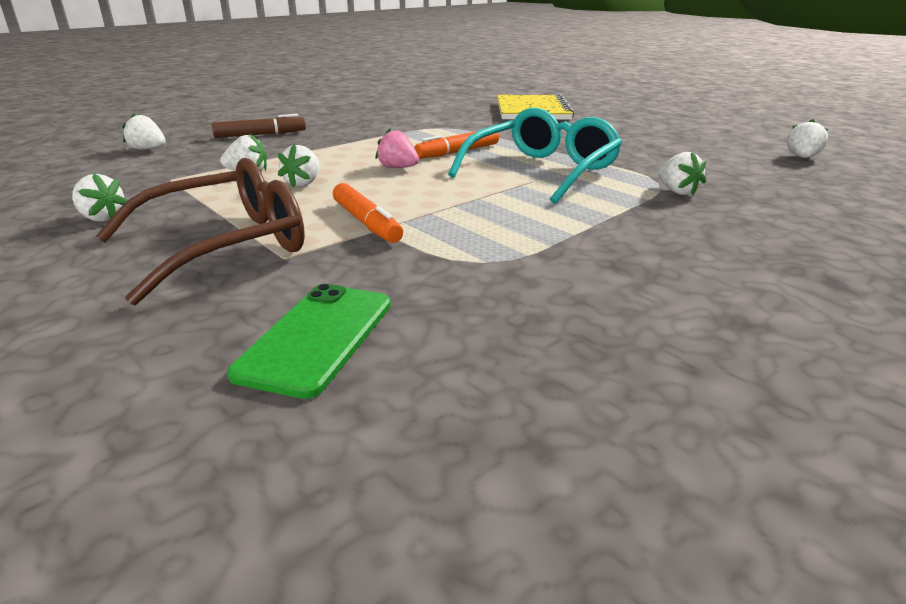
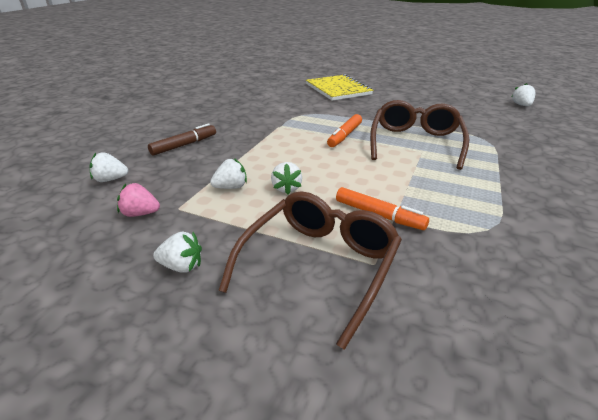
camera: 25 degrees left, 5 degrees up
(317, 337) = (495, 329): green phone -> none
(398, 168) = (328, 158): pink strawberry -> pink strawberry (140, 214)
(542, 171) = (415, 143): turquoise glasses -> brown glasses
(677, 191) = (502, 144): white strawberry -> none

